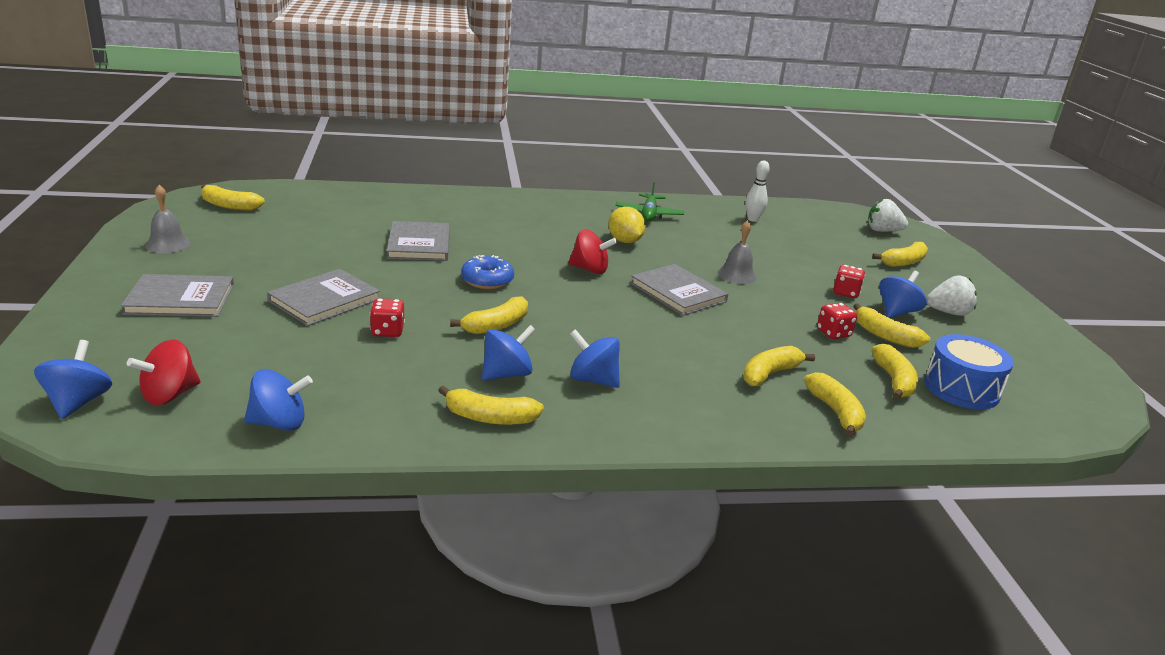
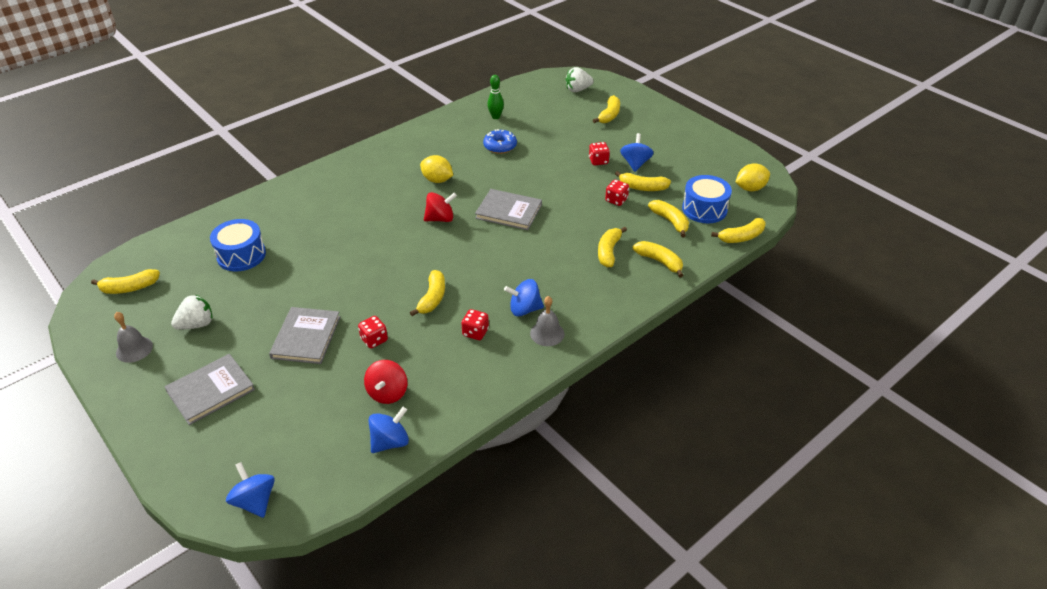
camera: 30 degrees left, 15 degrees up
(169, 395) = (303, 463): red spinning top -> red spinning top (388, 393)
(354, 221) = (241, 255): none -> blue drum
(419, 244) = (310, 253): grey book -> none
(487, 280) = (388, 263): blue donut -> blue donut (500, 146)
(490, 418) = (497, 369): yellow banana -> yellow banana (741, 237)
(506, 374) = (475, 332): blue spinning top -> red dice
(649, 214) = (429, 145): green plane -> none
(737, 275) = (528, 177): grey bell -> grey bell (547, 333)
(753, 219) = (495, 117): white bowling pin -> green bowling pin
(948, 312) = (660, 149): white strawberry -> white strawberry (197, 324)
(1060, 395) = (750, 188): none -> yellow lemon

